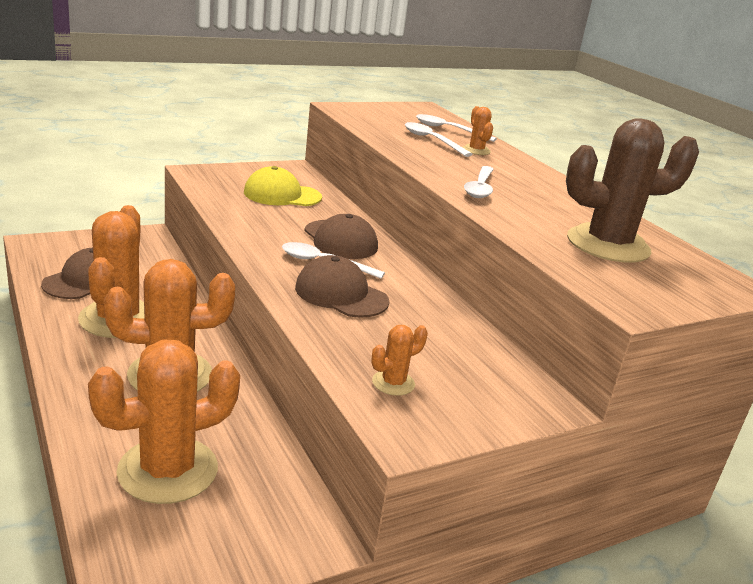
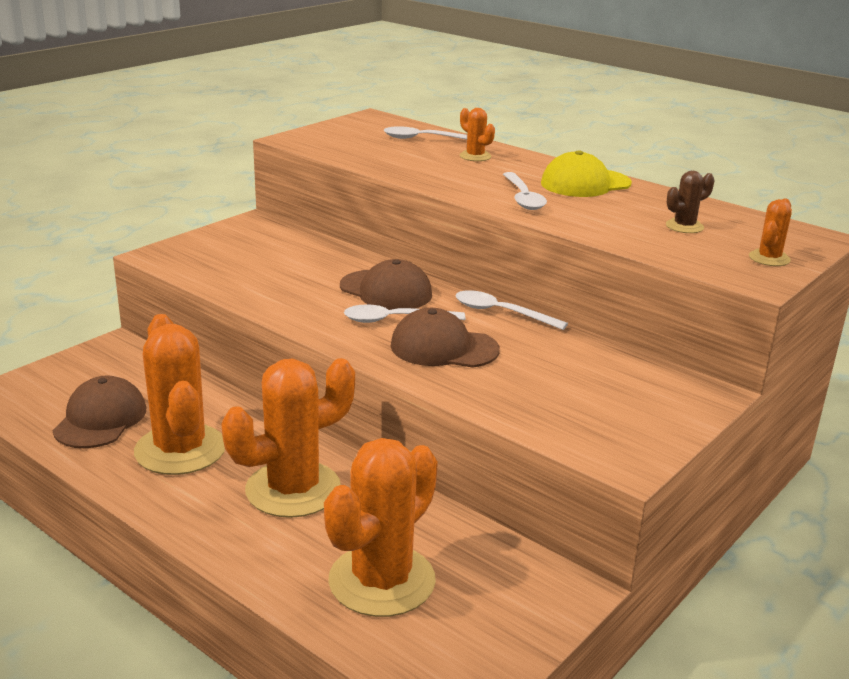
camera: 20 degrees left, 0 degrees up
(282, 195) = (277, 257): yellow cap -> yellow cap (585, 183)
(393, 383) = (572, 418): orange cactus -> orange cactus (769, 258)
(432, 140) = (423, 156): white spoon -> white spoon (501, 313)
(608, 245) = (684, 226): brown cactus -> brown cactus, size x0.45

